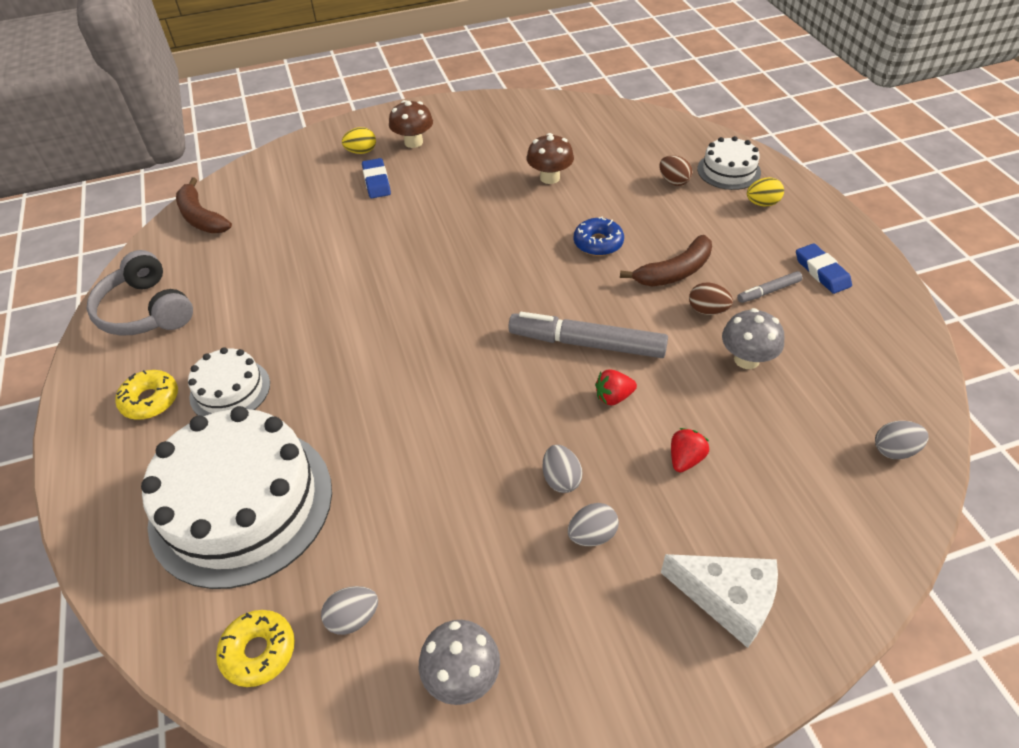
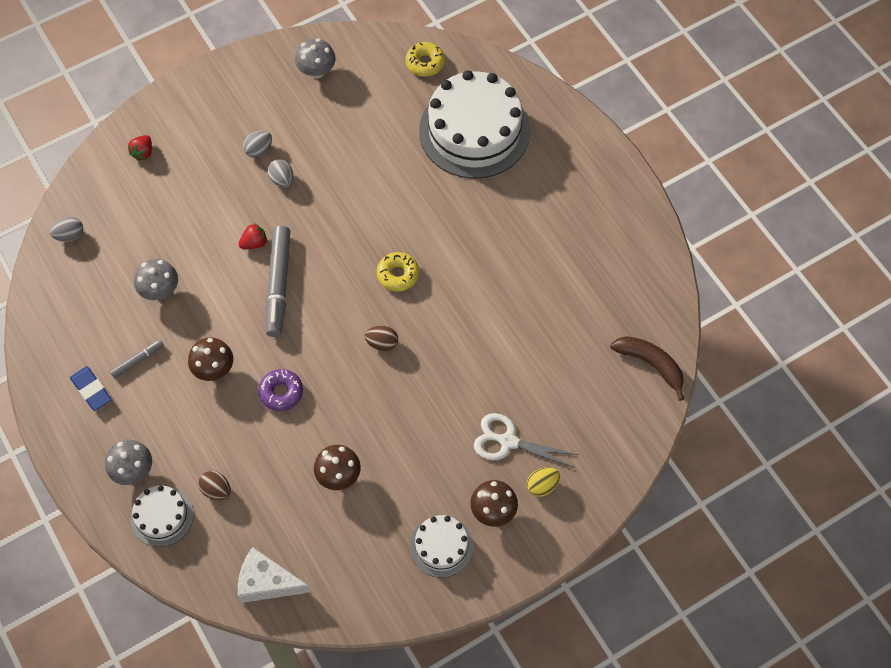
camera: 165 degrees right, 15 degrees up
(146, 310) = (630, 257): grey headphones -> none
(150, 400) = (576, 185): yellow donut -> yellow donut (398, 275)
(230, 390) = (524, 202): white cake -> white cake (441, 546)
(353, 618) = (382, 86): grey egg -> none
(376, 181) = (508, 441): blue eraser -> white scissors
(586, 343) = (278, 285): grey marker -> grey marker turned 90 degrees clockwise
(598, 243) = (281, 392): blue donut -> purple donut
(674, 272) = (214, 369): brown banana -> brown mushroom
(685, 459) = (204, 206): red strawberry -> red strawberry (143, 153)
(707, 310) = (187, 332): brown egg -> brown egg (382, 343)
(727, 599) = (181, 129): white cheese -> white cheese (267, 582)
(762, 203) = (133, 470): yellow egg -> grey mushroom

